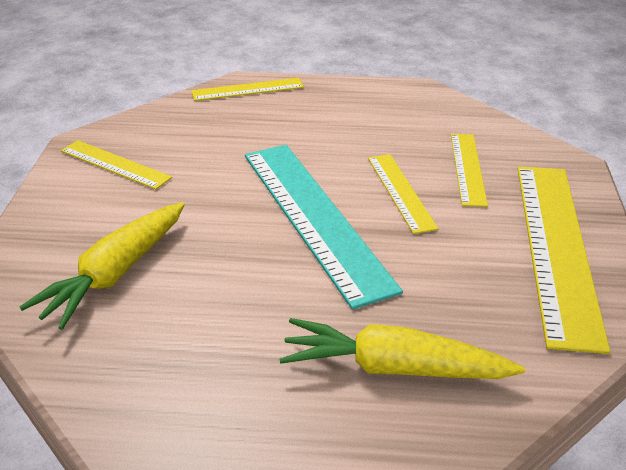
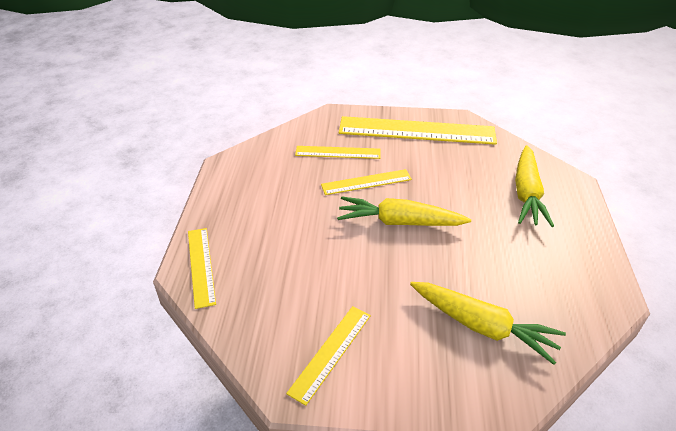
camera: 90 degrees left, 5 degrees up
(314, 217) = (399, 222): turquoise ruler -> yellow carrot

